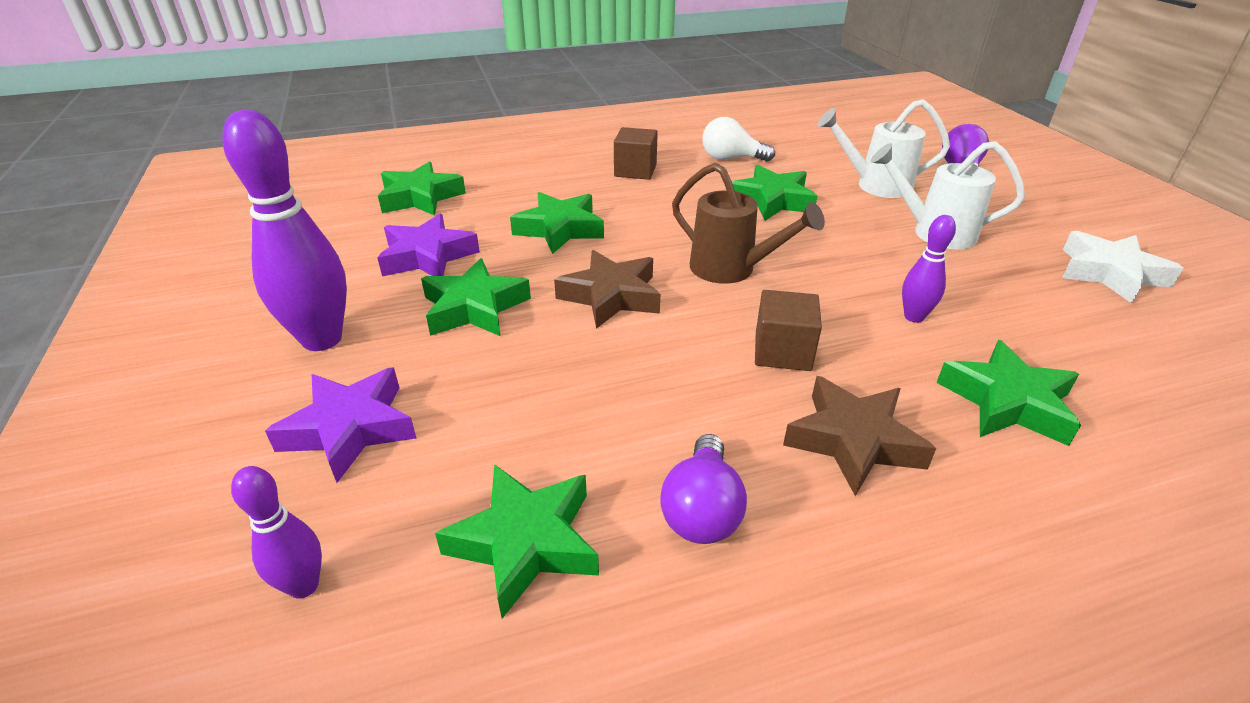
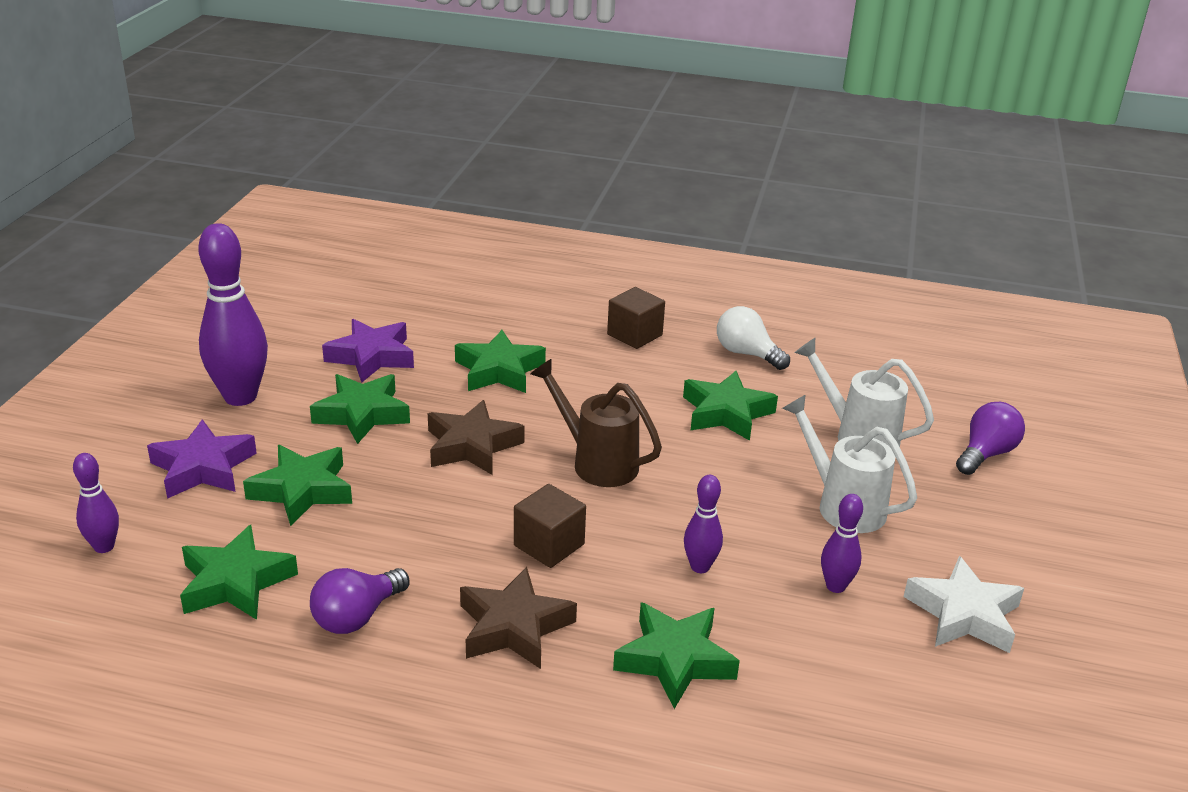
camera: 30 degrees right, 5 degrees down
(420, 197) = (419, 298): green star -> green star (302, 490)
(731, 269) = (597, 462): brown watering can -> brown watering can turned 150 degrees clockwise
(1015, 290) = (835, 586): none -> purple bowling pin

